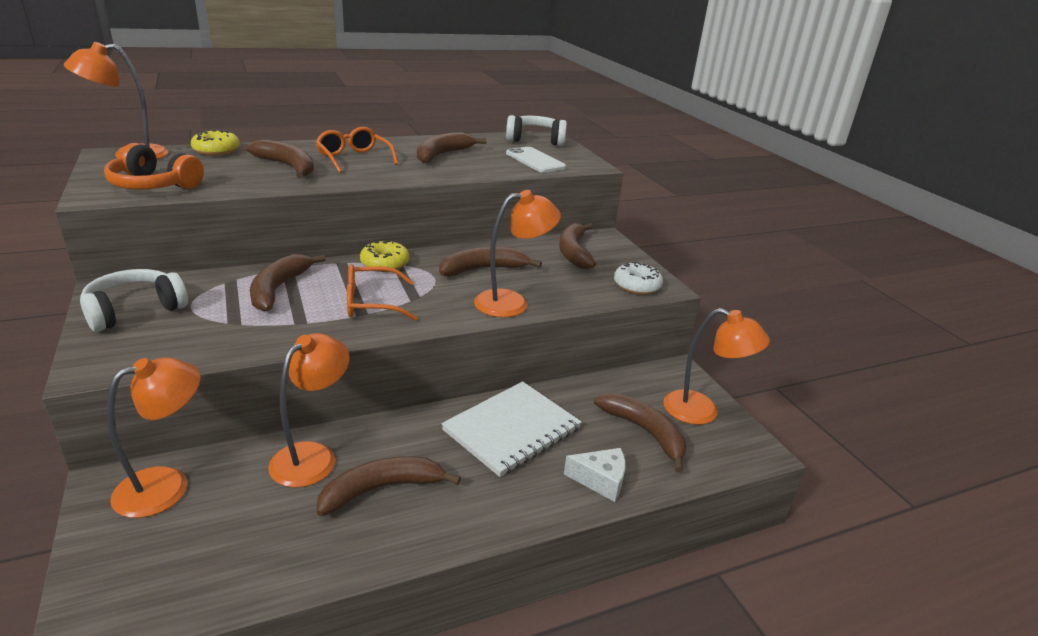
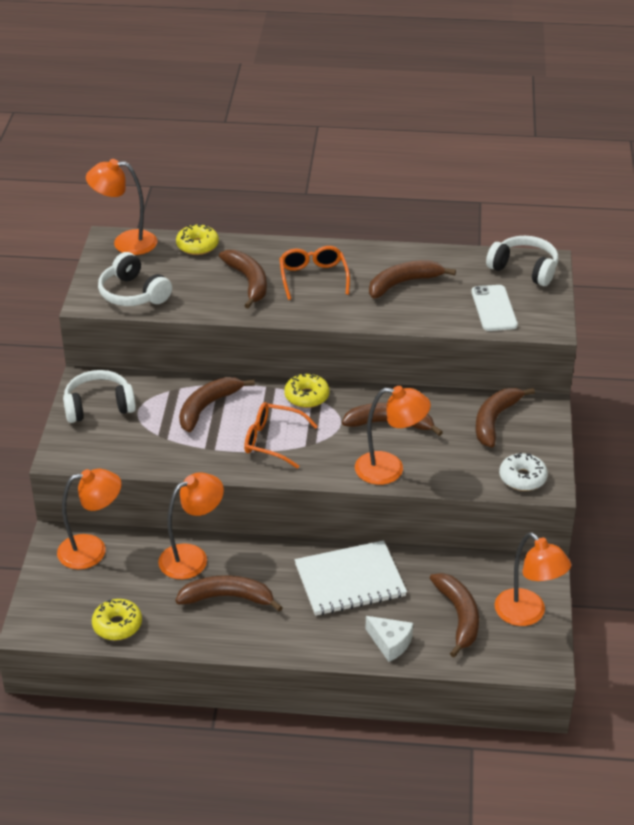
camera: 30 degrees right, 10 degrees up
(154, 185) = (133, 294): orange headphones -> white headphones
(239, 575) = (117, 625): none -> yellow donut

